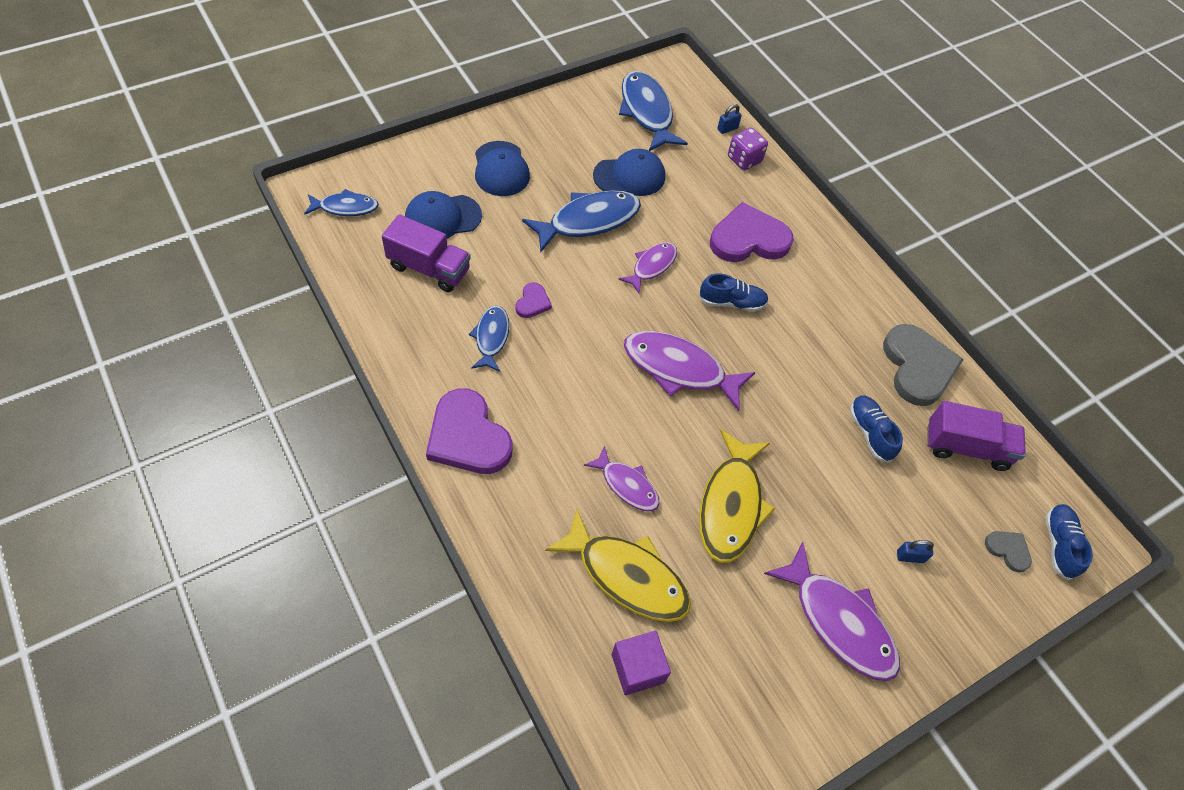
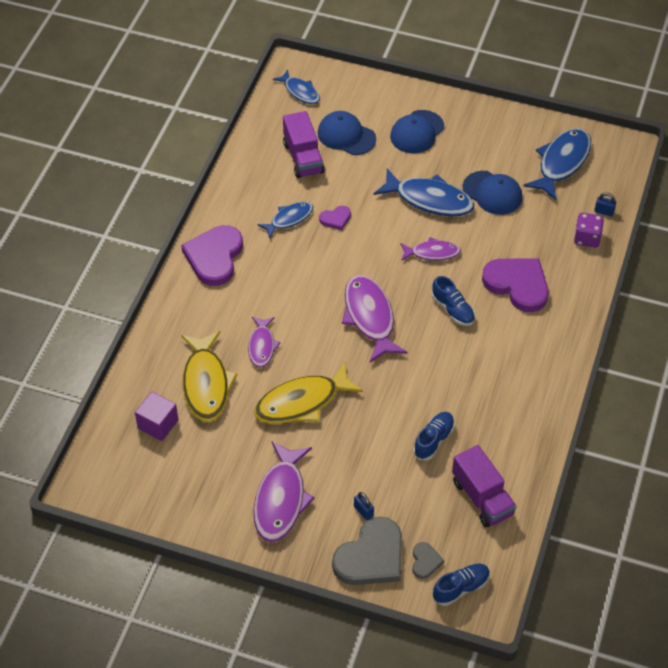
camera: 55 degrees right, 5 degrees down
(917, 367) = (519, 436): grey heart -> grey heart (371, 556)

